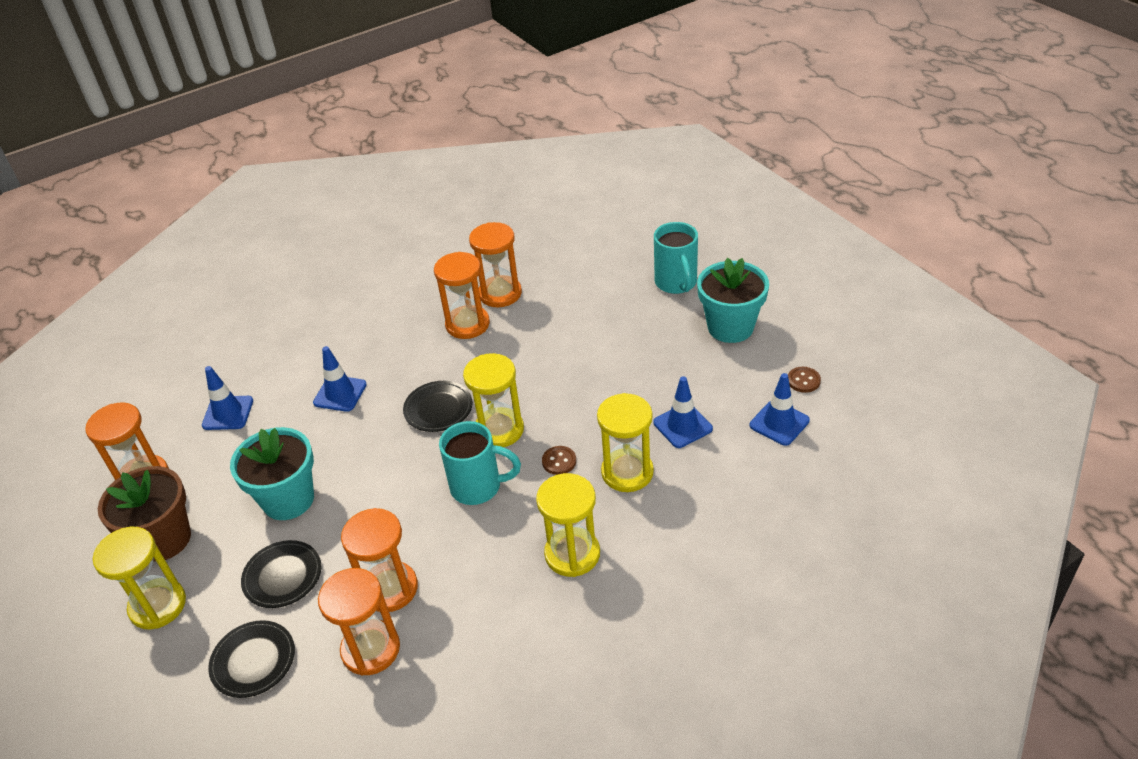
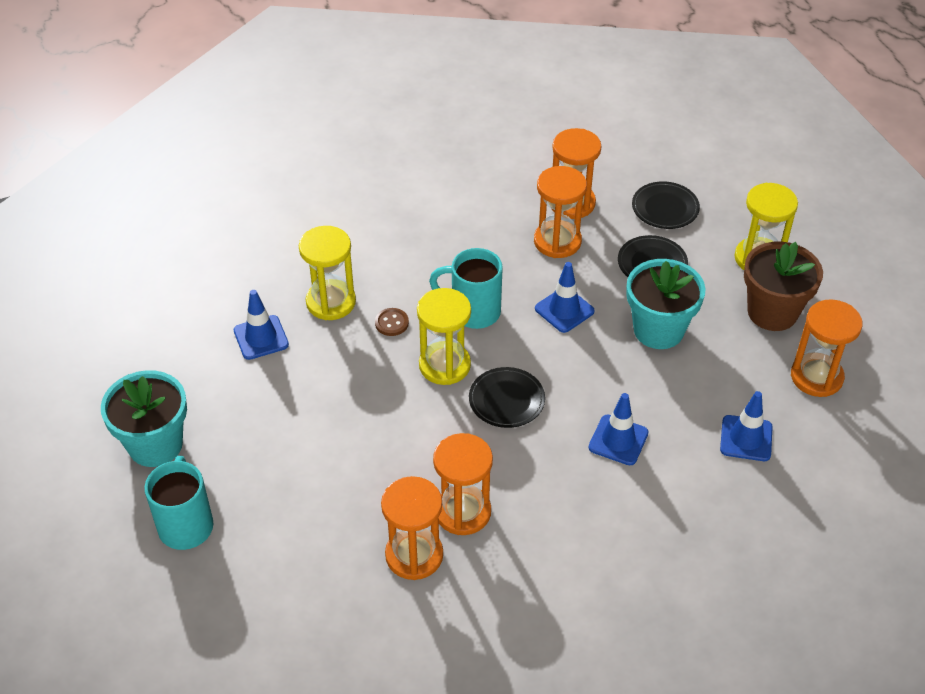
camera: 175 degrees left, 5 degrees up
(572, 554) = (400, 243): yellow hourglass -> none
(779, 423) = (168, 324): blue traffic cone -> blue traffic cone (564, 310)
(803, 380) = (118, 364): brown button -> none

